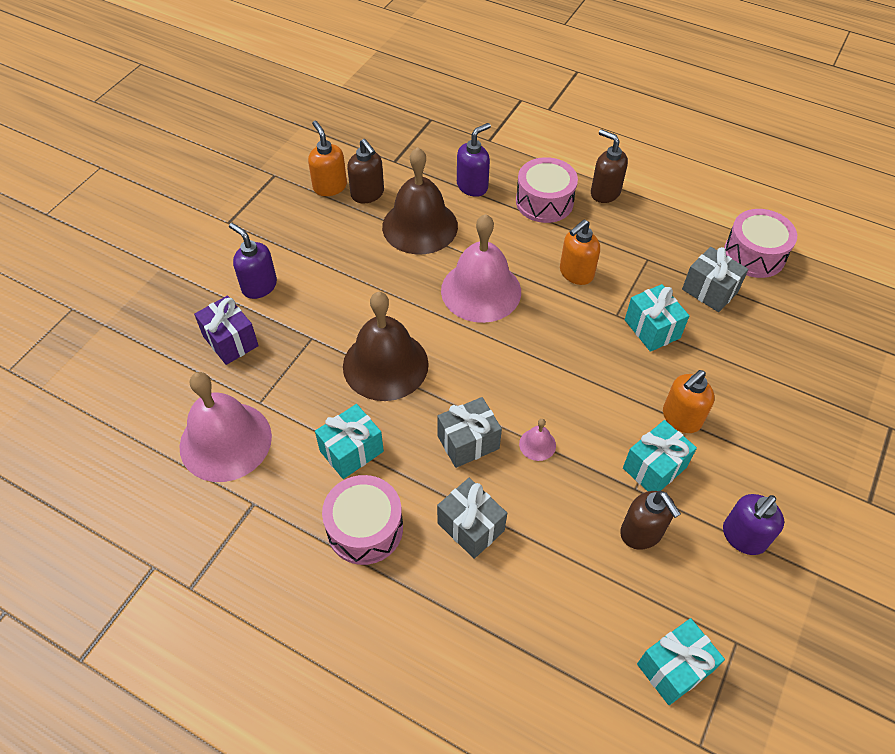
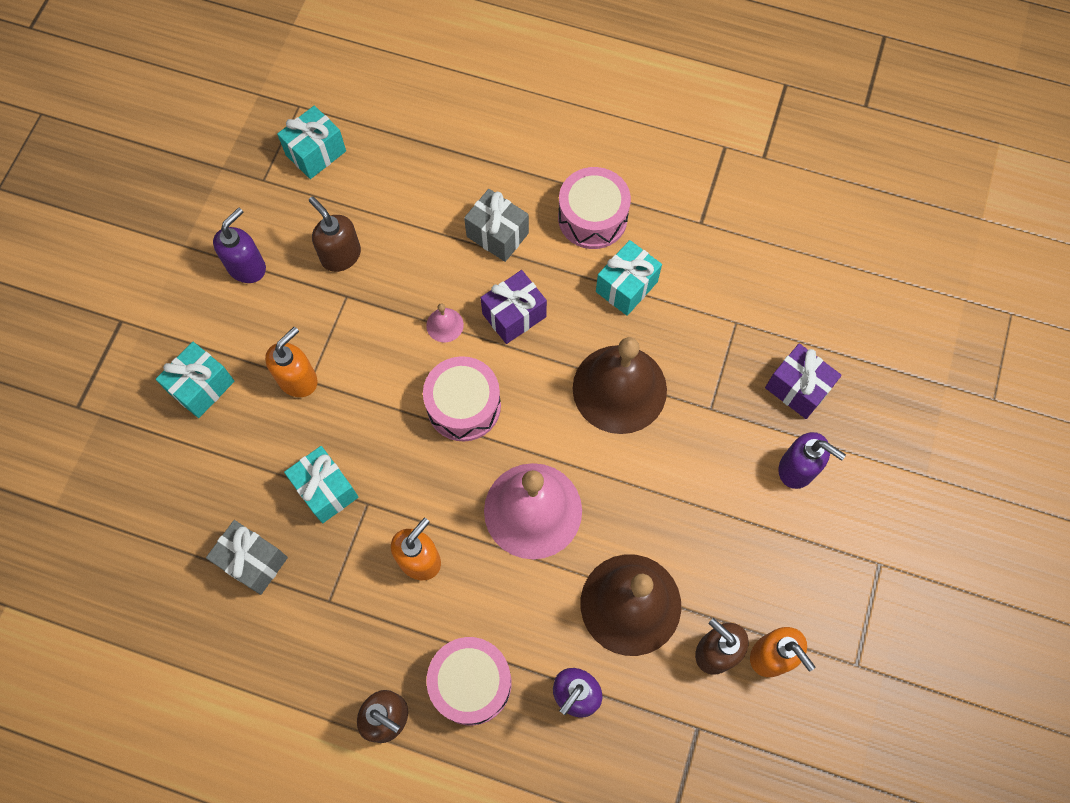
camera: 170 degrees right, 15 degrees up
(225, 441) = (752, 276): pink bell -> none
(468, 442) = (514, 315): grey gift -> purple gift
(654, 468) = (327, 320): turquoise gift -> turquoise gift (202, 387)
(754, 254) = (189, 635): pink drum -> pink drum (463, 406)

